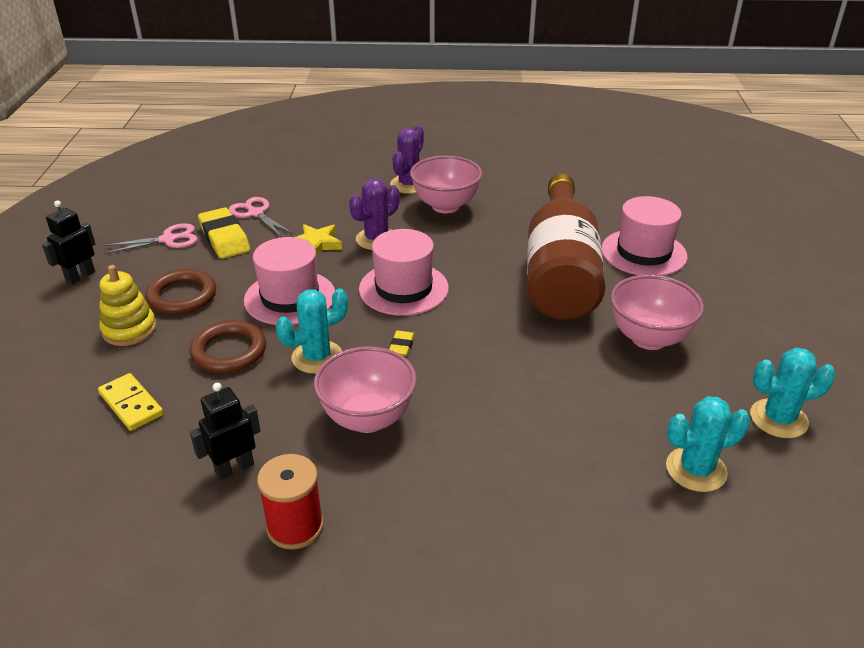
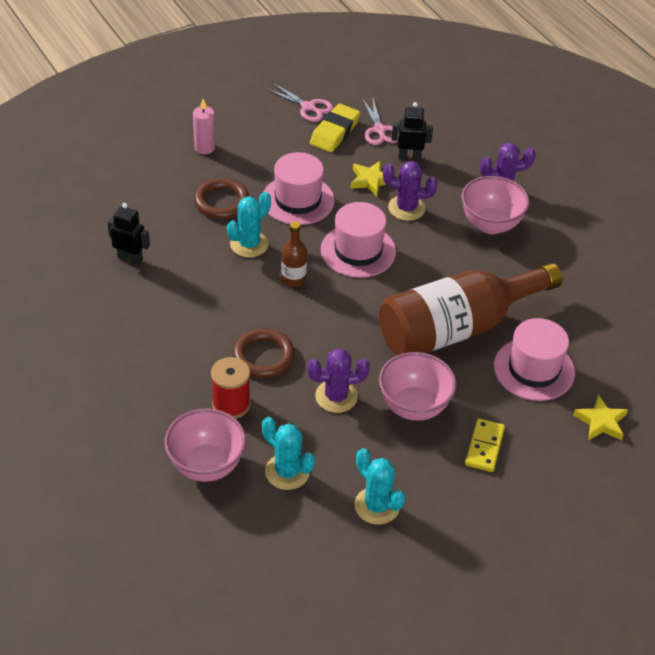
camera: 55 degrees right, 10 degrees up
(80, 276) = (235, 94): black robot -> black robot (409, 157)
(129, 330) = (205, 147): yellow stacking toy -> pink candle
(131, 404) = (145, 188): yellow domino -> yellow domino (484, 447)
(182, 296) = (255, 150): brown ring -> brown ring (263, 356)
(256, 213) = (379, 130): pink scissors -> pink scissors turned 150 degrees clockwise
(295, 527) = (107, 305): red spool -> red spool (231, 404)
(317, 357) = (249, 244): turquoise cactus -> turquoise cactus turned 75 degrees counterclockwise
(368, 418) = (212, 295): pink bowl -> pink bowl (206, 466)
(401, 346) = (293, 279): yellow eraser -> brown bottle
(600, 385) = (336, 396): none -> purple cactus
(728, 245) = (601, 422): none -> yellow star

